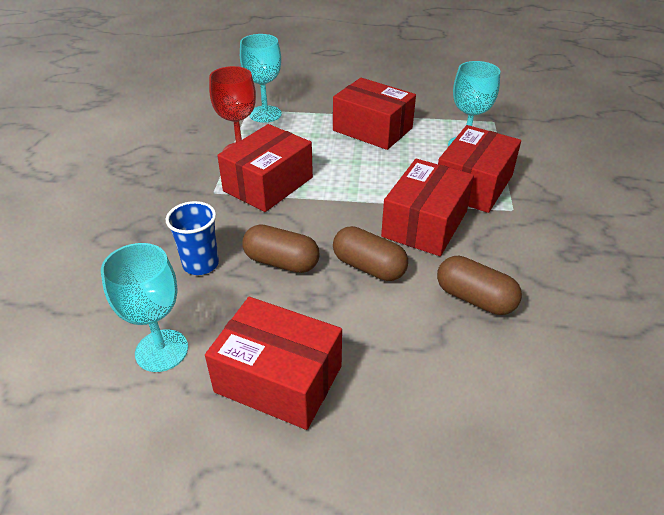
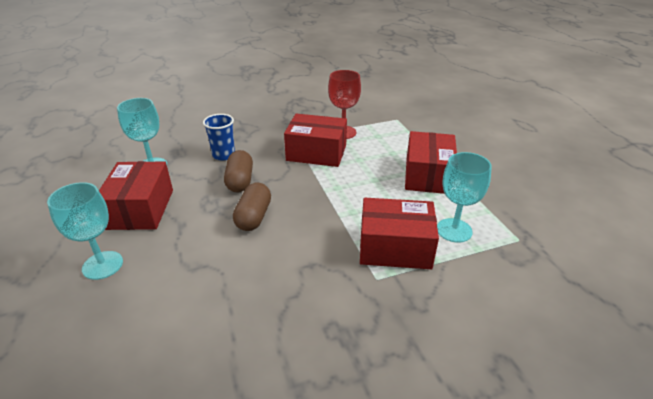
camera: 65 degrees right, 5 degrees down
(265, 114) = (398, 127): turquoise goblet -> turquoise goblet (102, 265)
(425, 224) = (320, 231): red box -> none
(474, 298) = (244, 277): brown capsule -> none

